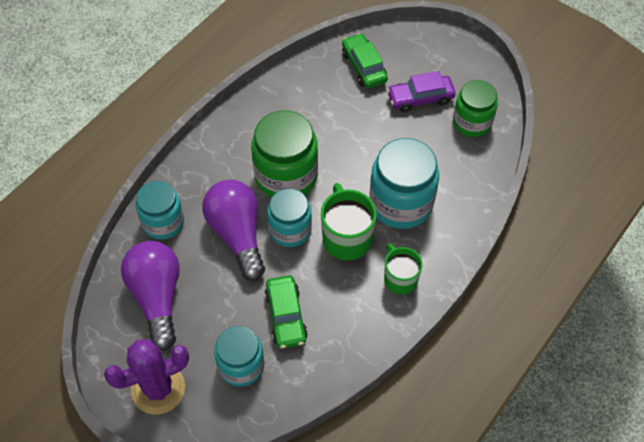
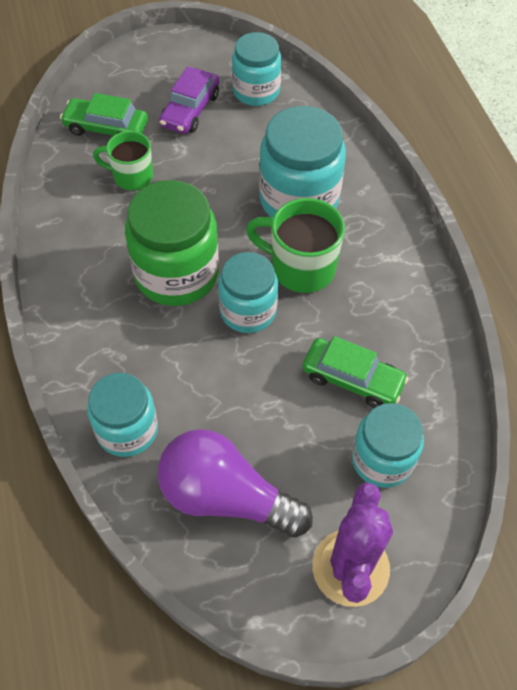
camera: 55 degrees left, 0 degrees up
(237, 235) = (211, 363): purple light bulb -> none
(400, 279) = (385, 253): green mug -> green mug (131, 176)
(472, 122) = (256, 91): green jar -> turquoise jar

